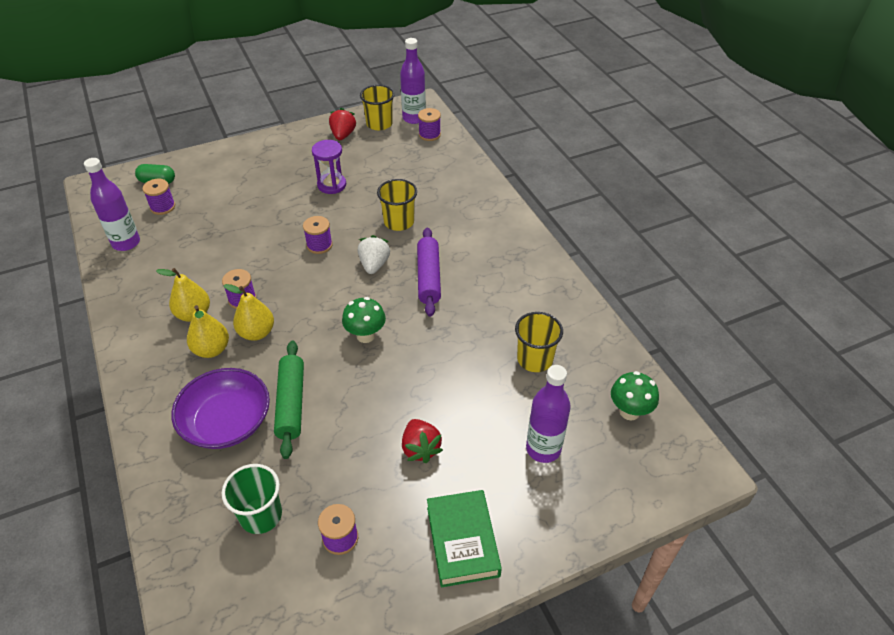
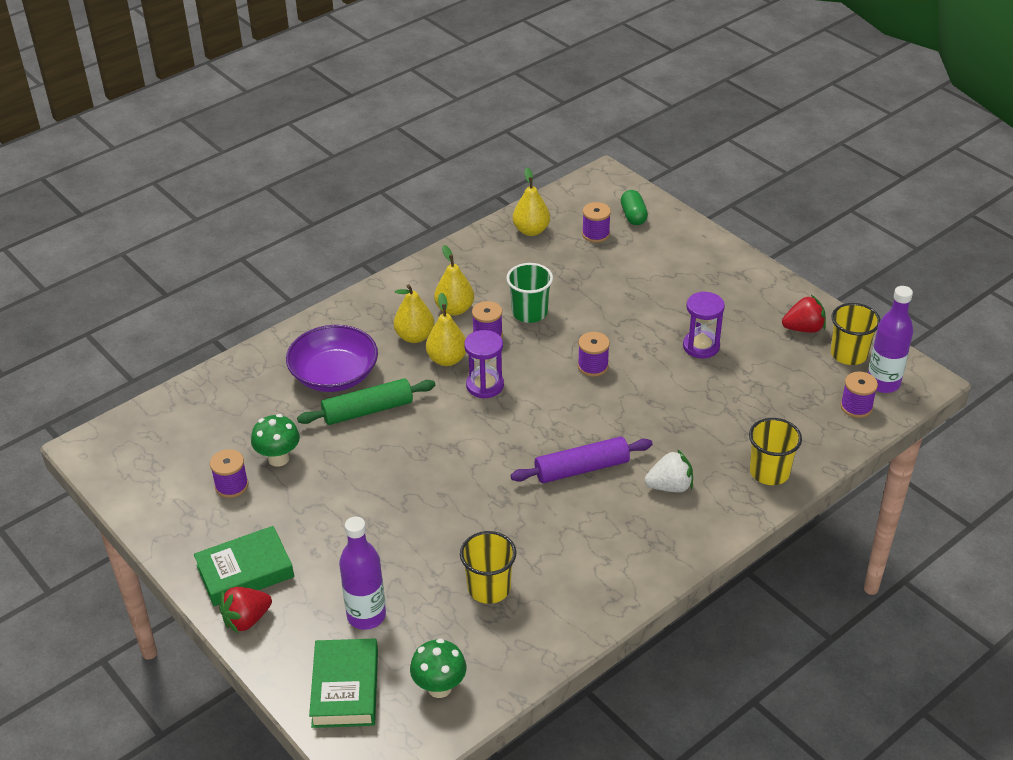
camera: 75 degrees right, 5 degrees down
(126, 243) = (531, 230): purple bottle -> yellow pear
(261, 515) = (243, 428): green cup -> green cup (529, 312)
(304, 314) = (485, 385): none -> purple hourglass
(365, 335) = (472, 439): green mushroom -> green mushroom (278, 458)
(374, 265) = (581, 418): white strawberry -> white strawberry (670, 486)
(399, 222) = (664, 420): yellow cup -> yellow cup (769, 472)
(420, 448) = (340, 517): red strawberry -> red strawberry (246, 620)
(620, 478) = (345, 688): none -> green book

